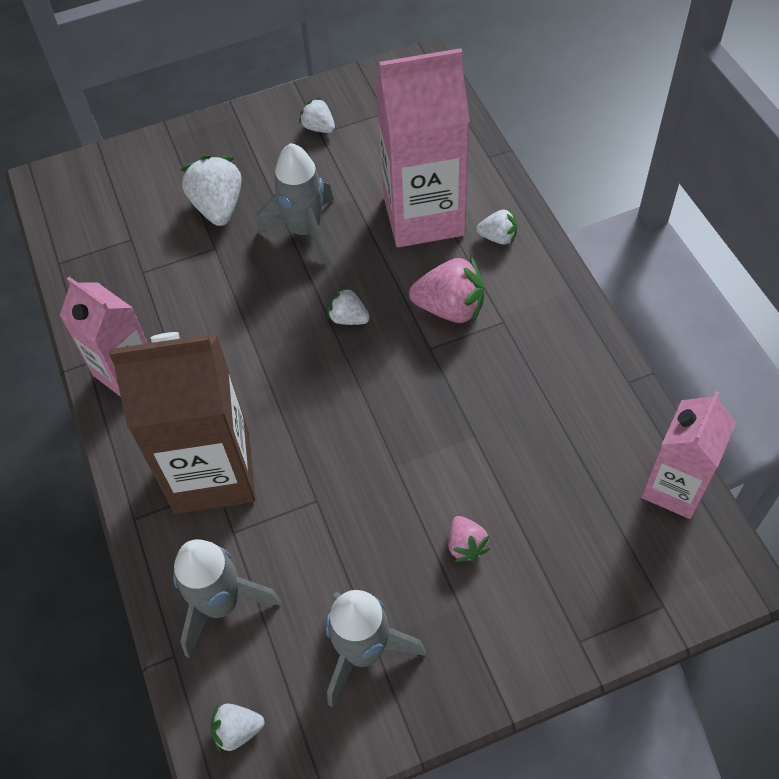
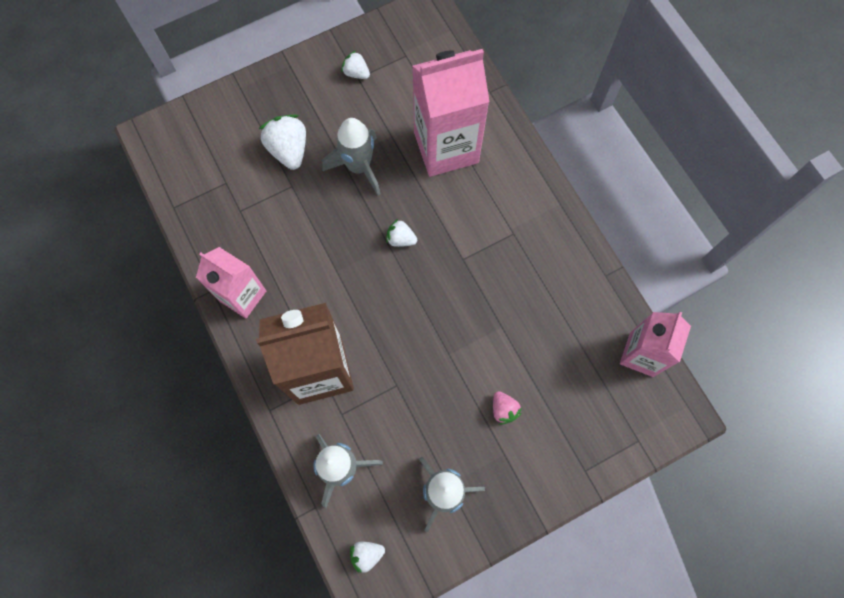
camera: 10 degrees left, 15 degrees up
(450, 308) = (474, 225): pink strawberry -> none
(498, 237) = (503, 163): white strawberry -> none

